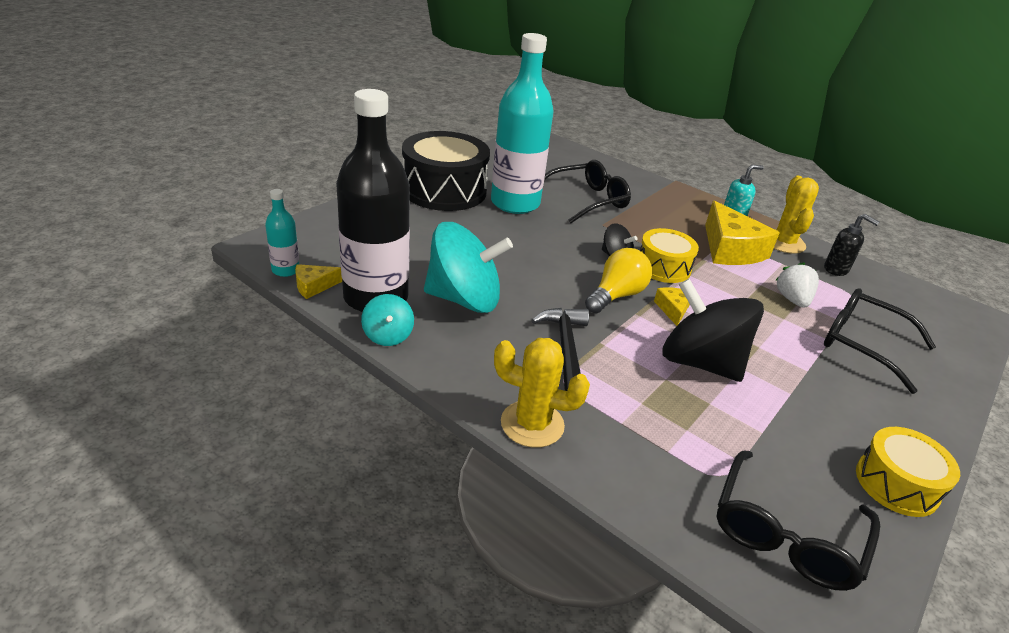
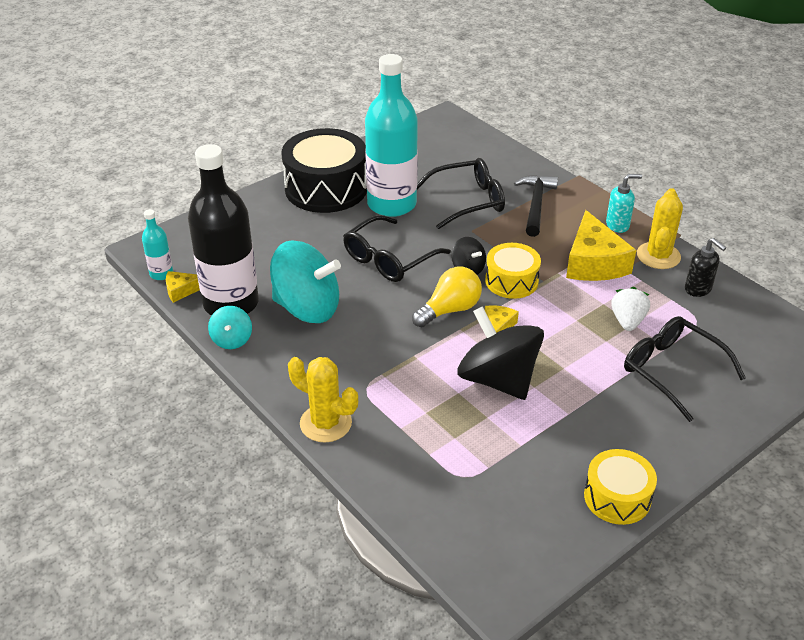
camera: 15 degrees right, 5 degrees up
(566, 350) = (380, 361): black hammer -> black hammer (536, 204)
(785, 535) = (493, 526): black glasses -> black glasses (388, 259)

